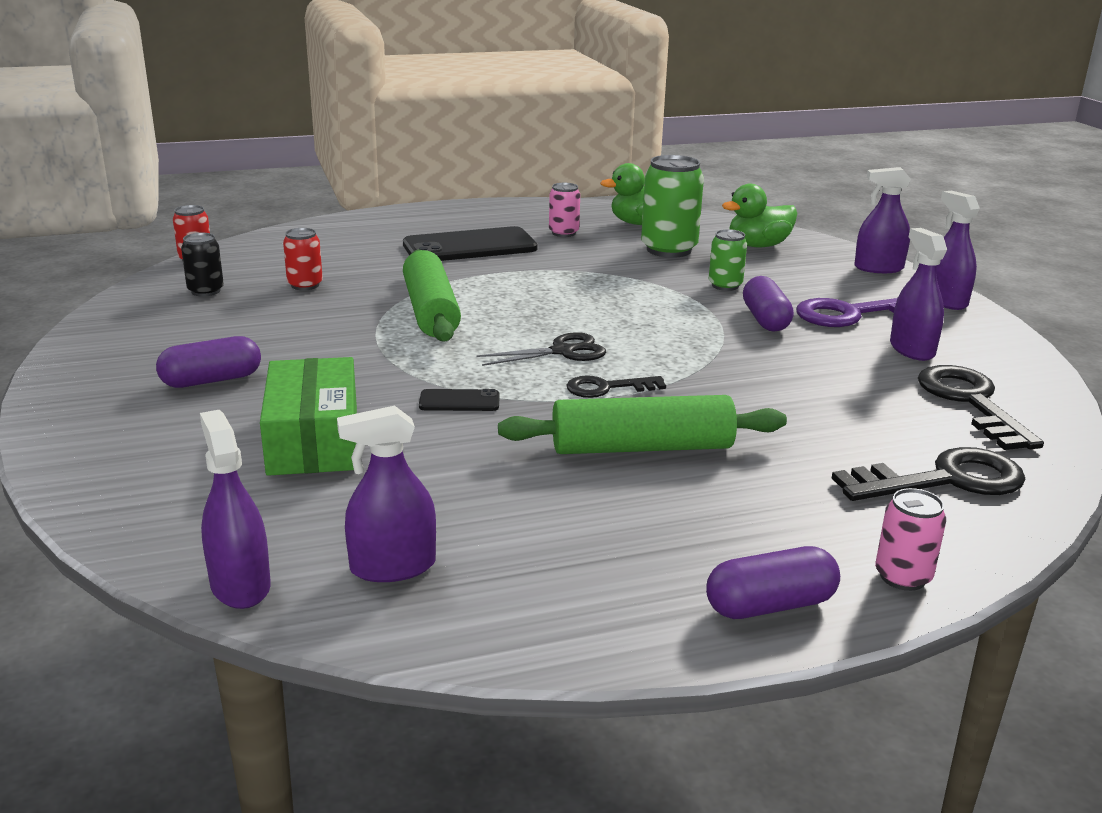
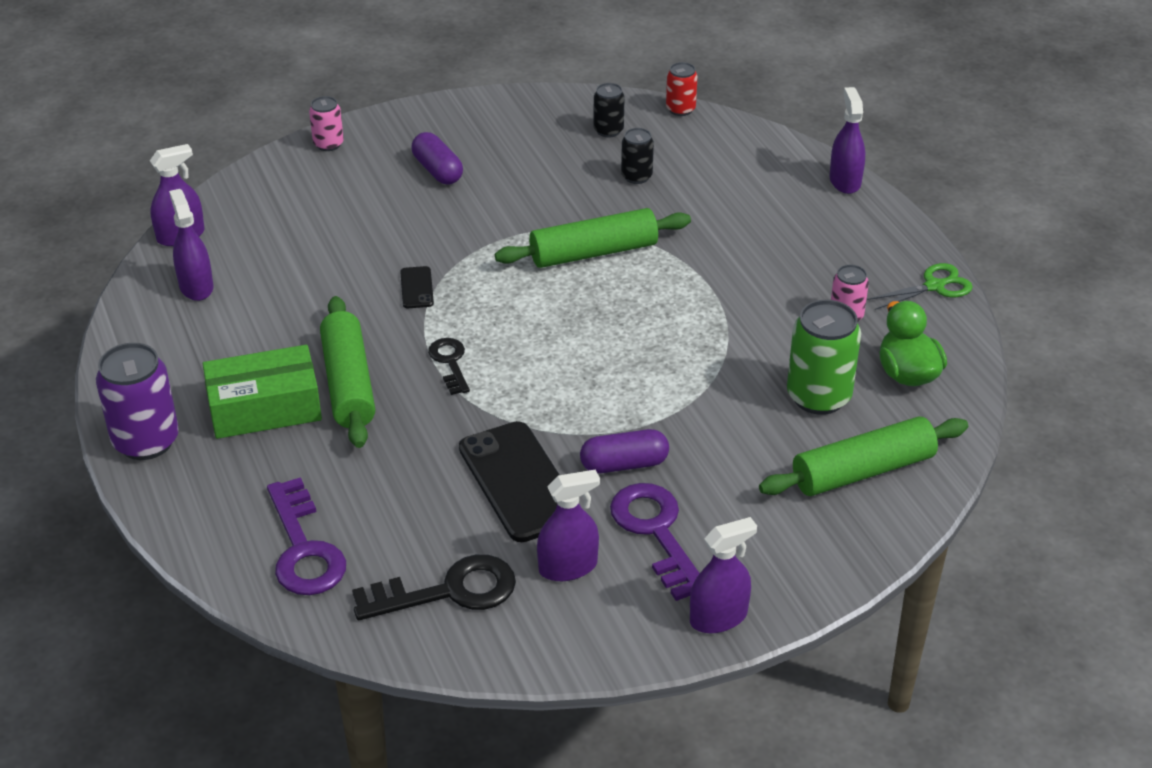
camera: 85 degrees right, 15 degrees up
(305, 285) = (636, 176): red can -> black can
(314, 439) = (351, 231): green box -> green box (264, 408)
(470, 247) = (774, 256): black phone -> black phone (519, 482)
(531, 206) = (934, 286): none -> green scissors
(562, 351) = (519, 334): black scissors -> none
(725, 285) = (715, 438): green can -> none
(758, 245) = (862, 471): green duck -> green rolling pin
(770, 605) = (146, 441): purple capsule -> purple can
(878, 268) = (816, 572): purple spray bottle -> purple spray bottle (845, 181)
(902, 577) = (173, 506): pink can -> pink can (328, 144)
(944, 480) = (304, 549): black key -> purple key

